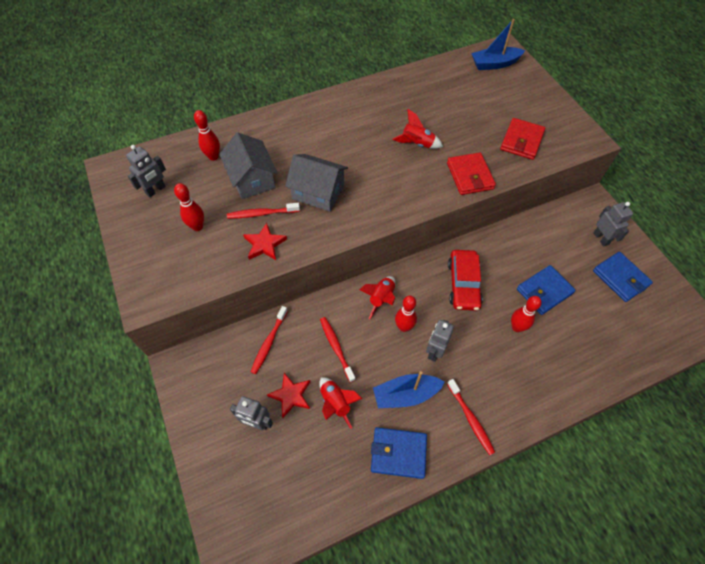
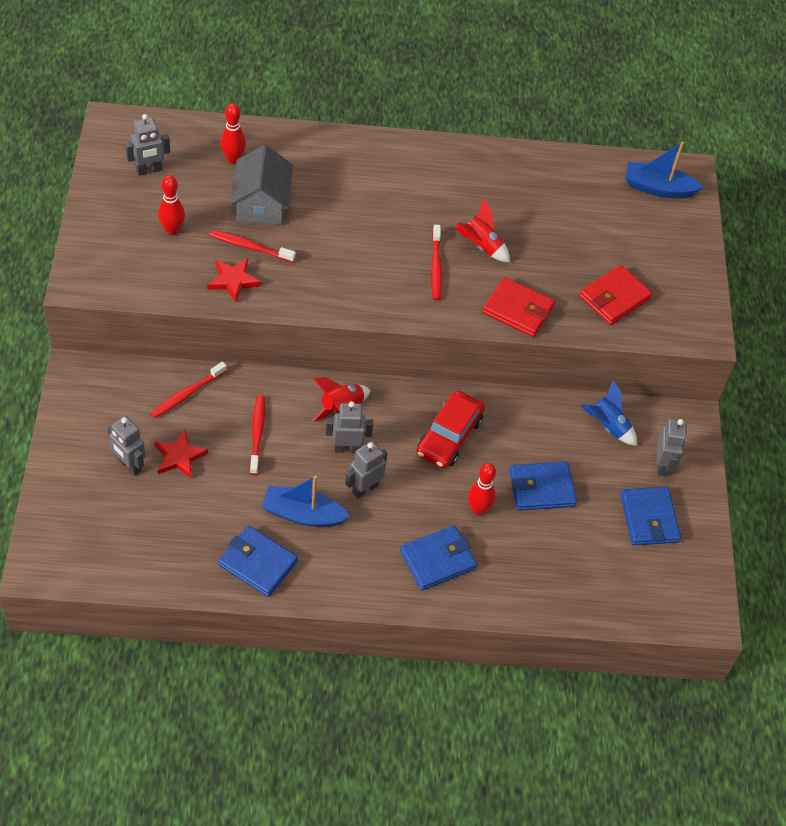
camera: 20 degrees right, 5 degrees down
(318, 192) = (327, 251): grey house -> none
(336, 403) = (222, 486): red rocket -> none
(404, 327) = (347, 448): red bowling pin -> grey robot
(470, 176) = (518, 310): red wallet -> red wallet turned 75 degrees counterclockwise
(470, 419) = (357, 570): red toothbrush -> red toothbrush (436, 267)
(517, 380) = (437, 560): none -> blue wallet
(551, 229) = (607, 426): none -> blue rocket

